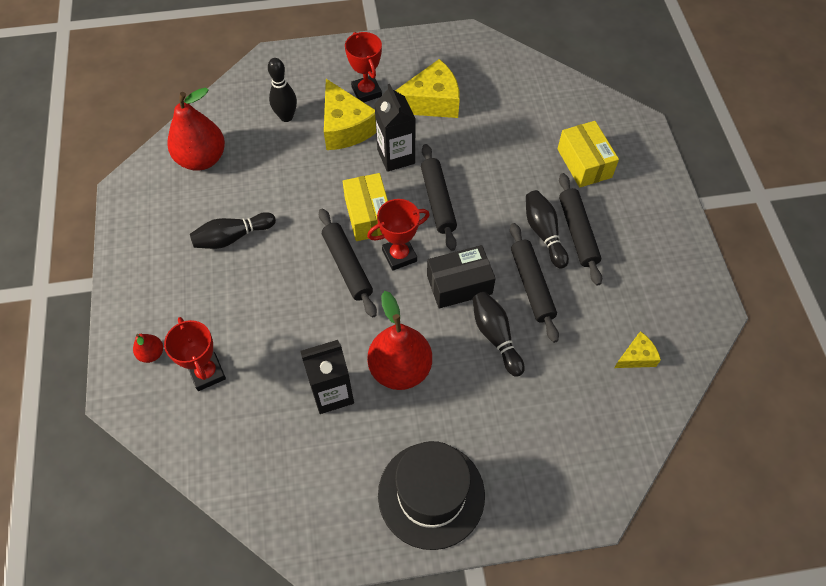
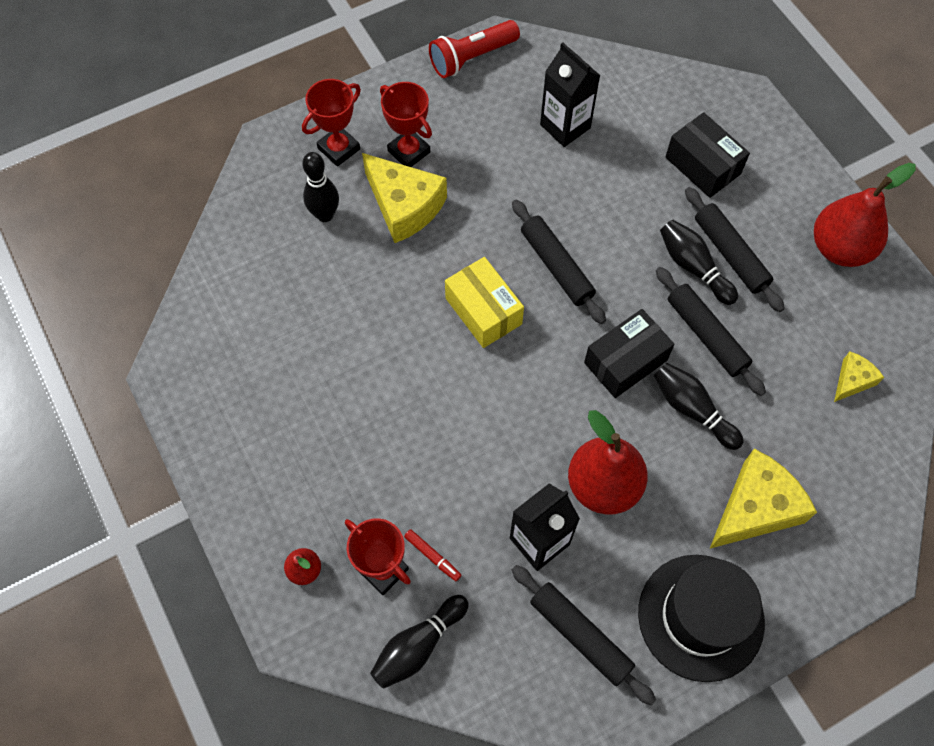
camera: 20 degrees left, 5 degrees up
(202, 159) = (245, 303): red pear -> red pear (840, 248)
(232, 237) = (332, 392): black bowling pin -> black bowling pin (418, 645)
(247, 376) = (432, 556): none -> red marker
(347, 266) = (487, 382): black rolling pin -> black rolling pin (580, 635)
(396, 156) = (482, 225): black carton -> black carton (565, 126)
(399, 255) = (541, 349): red trophy -> red trophy (339, 149)
(431, 102) = (493, 141): yellow cheese -> yellow cheese (755, 508)
(442, 42) = (472, 58): none -> red flashlight
(584, 163) = (702, 165): yellow box -> black box

